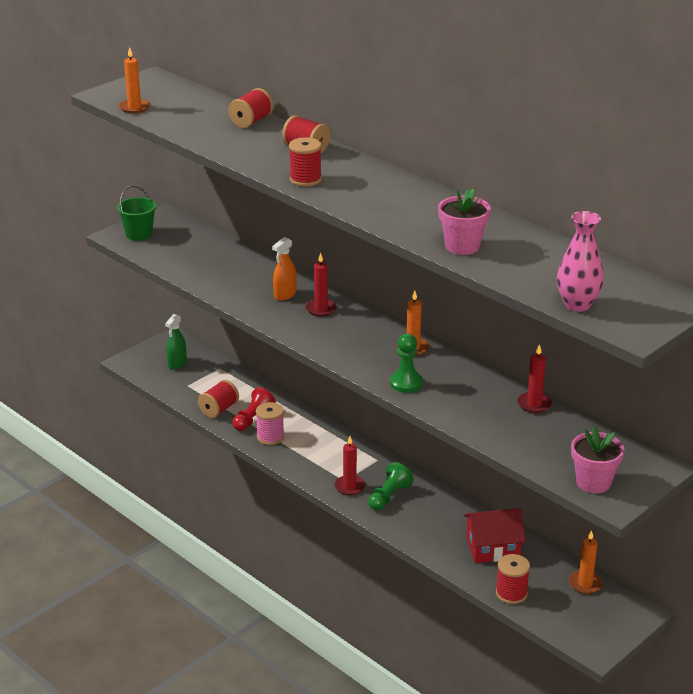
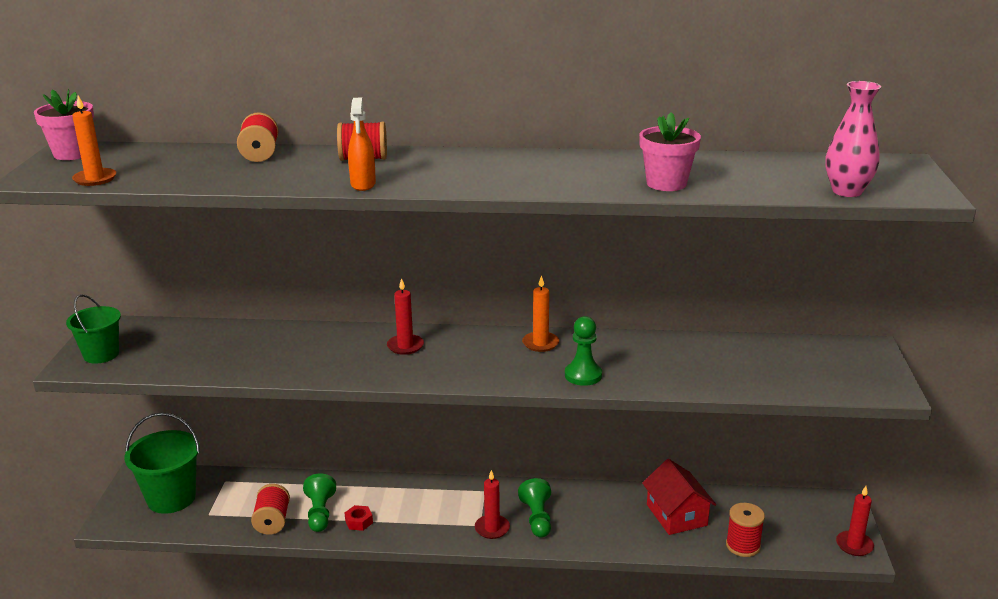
camera: 40 degrees left, 5 degrees down
(177, 364) = (171, 498): green spray bottle -> green bucket
(253, 419) = (320, 513): red pawn -> green pawn
(270, 437) = (359, 522): pink spool -> red nut
(285, 295) = (350, 348): orange spray bottle -> orange spray bottle (363, 184)
(305, 179) = (414, 181): red spool -> none
(493, 548) = (676, 515): red house -> red house turned 60 degrees counterclockwise
(534, 404) = (708, 344): red candle -> red candle (854, 545)
(585, 584) = (779, 504): orange candle -> none
(593, 482) = (852, 383): pink flower pot -> pink flower pot (72, 154)

